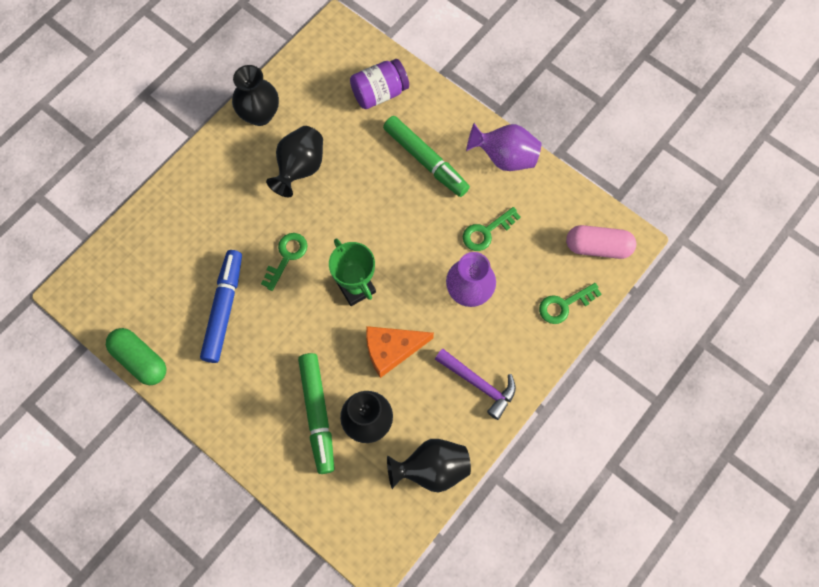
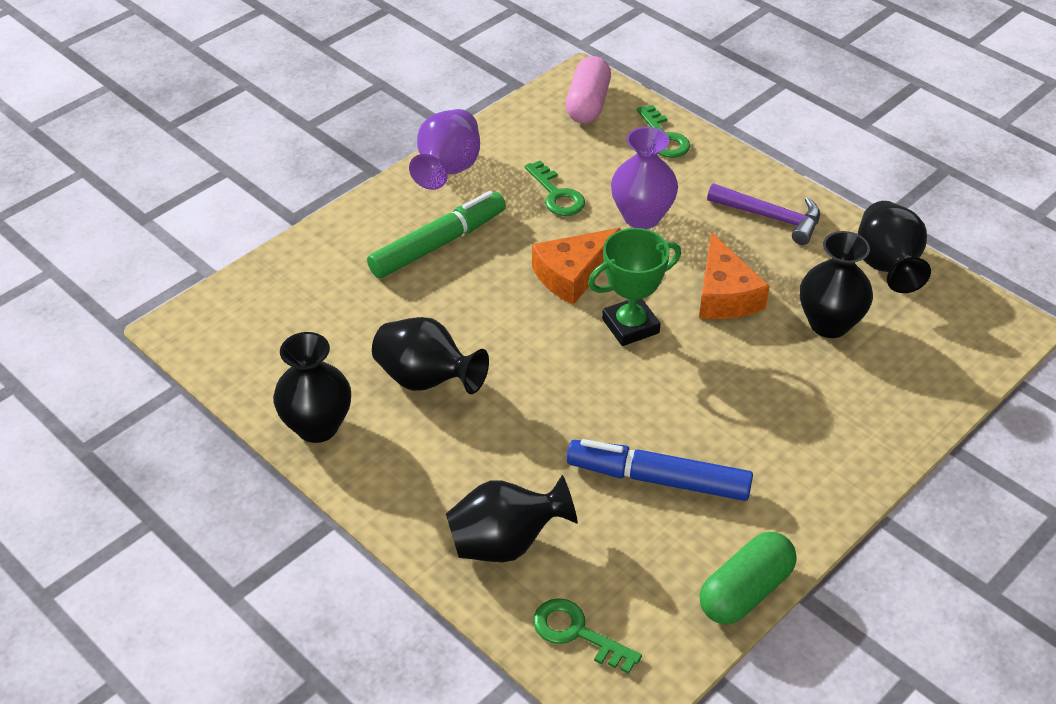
camera: 85 degrees left, 25 degrees down
(175, 225) = (505, 543): none -> black vase
(286, 257) = (576, 401): green key -> green key (577, 633)
(317, 413) = (820, 375): green marker -> none
(379, 93) = (314, 284): purple jar -> none
(403, 248) = (572, 274): none -> orange cheese
(478, 384) = (770, 217): purple hammer -> purple hammer turned 75 degrees clockwise

